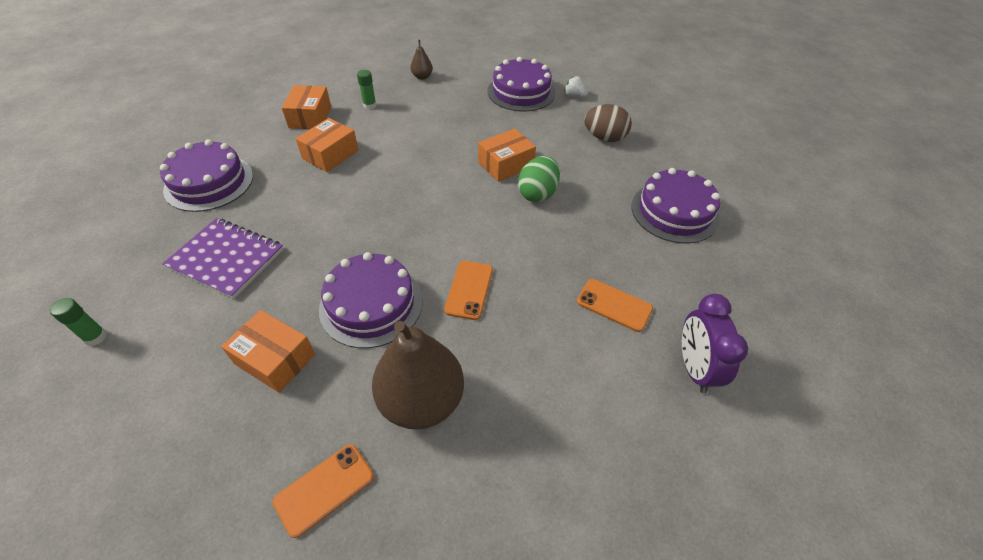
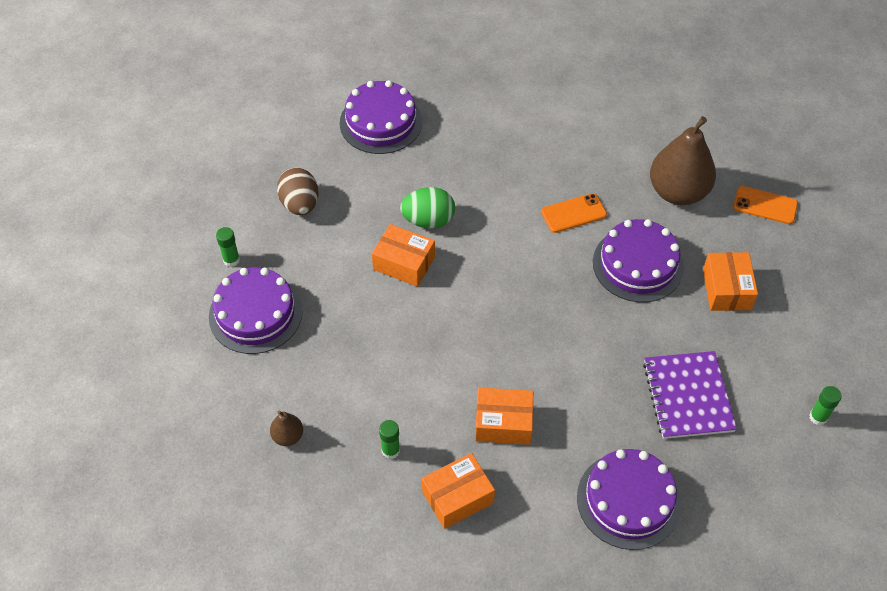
camera: 120 degrees left, 5 degrees up
(574, 96) = (231, 260): white strawberry -> green glue stick
(614, 305) = (516, 127): orange phone -> none
(694, 368) = (535, 73): purple clock -> none

